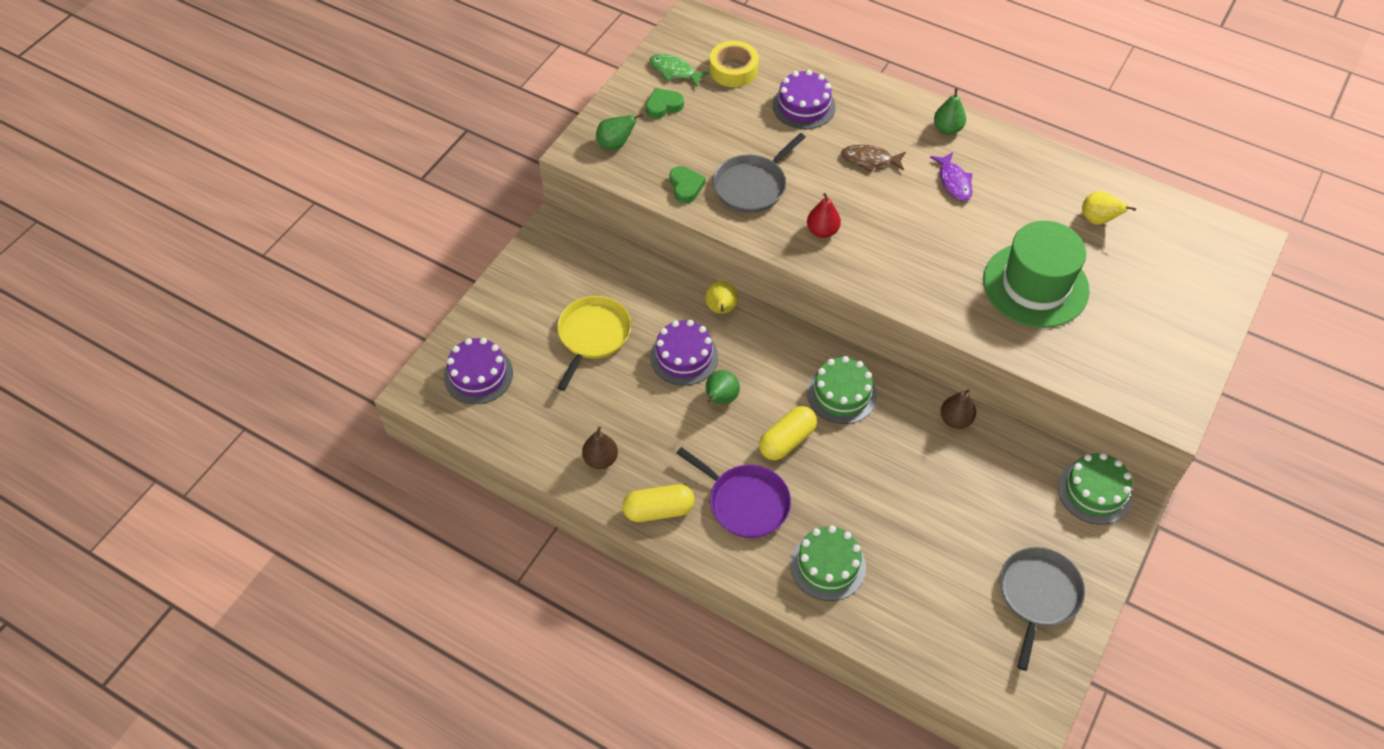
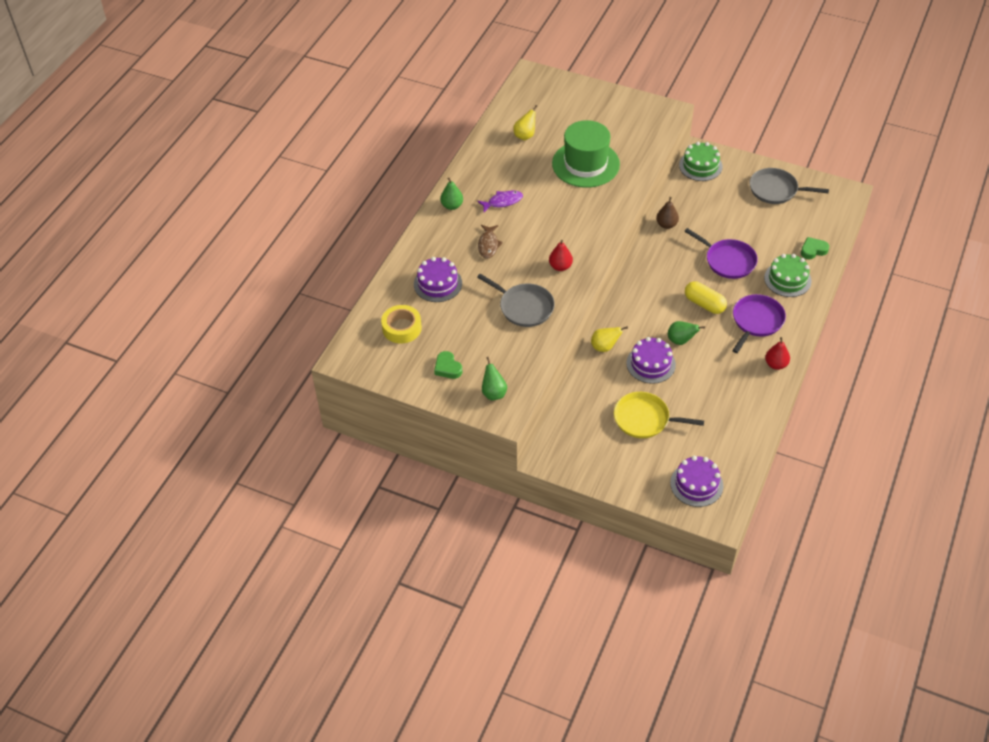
camera: 95 degrees left, 5 degrees down
(600, 459) = (747, 400): brown pear -> none
(658, 510) = (776, 364): yellow capsule -> red pear
(674, 71) = (407, 365): green fish -> none
(686, 187) = (531, 345): green heart -> green heart (813, 250)
(841, 394) = (661, 279): green cake -> none
(874, 489) = (728, 261): none -> purple pan

